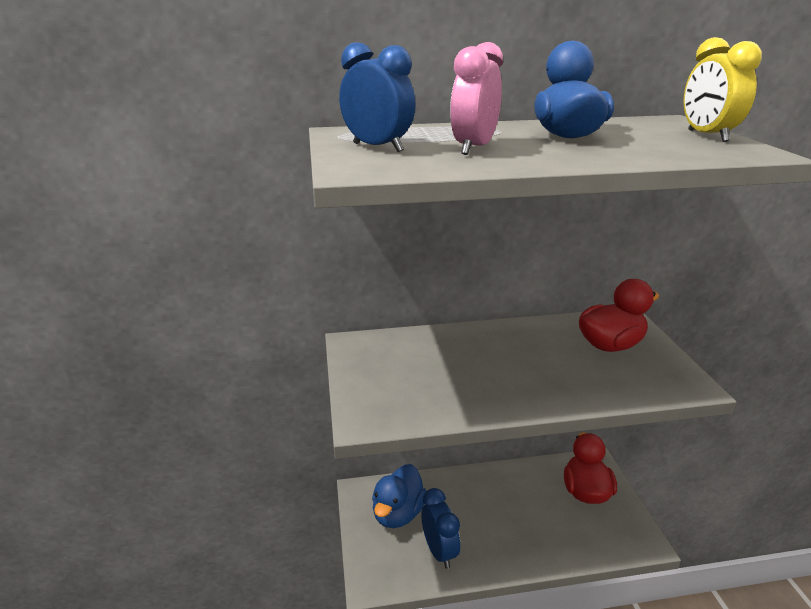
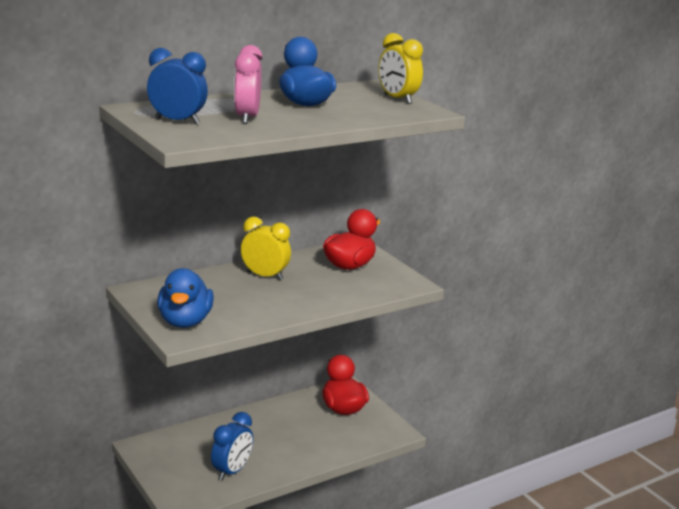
camera: 25 degrees left, 5 degrees down
(398, 513) = (183, 454): blue duck -> blue duck (185, 321)
(439, 551) = (232, 471): blue clock -> blue clock turned 75 degrees clockwise
(501, 345) = (265, 276): none -> yellow clock

